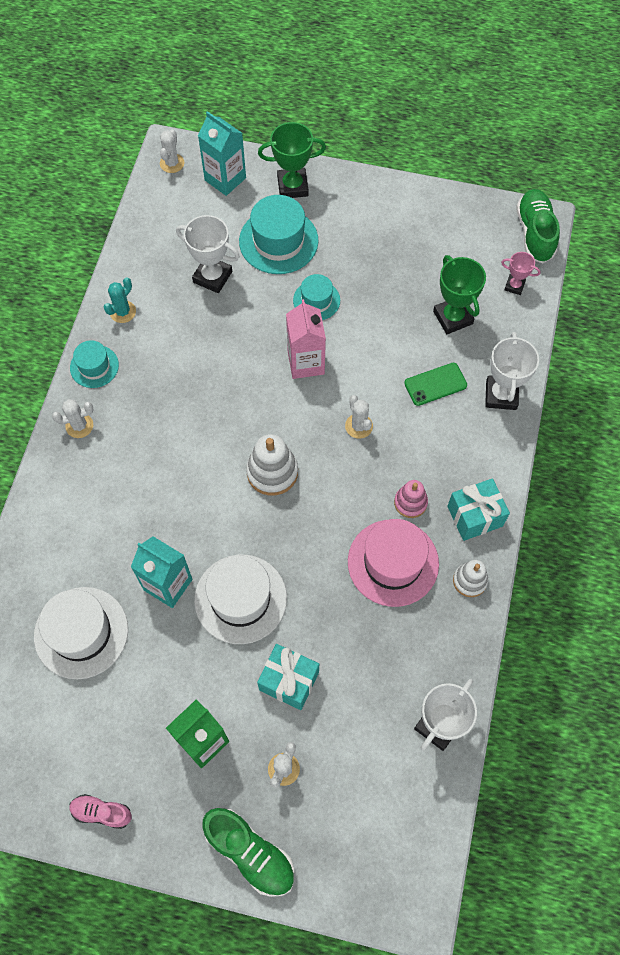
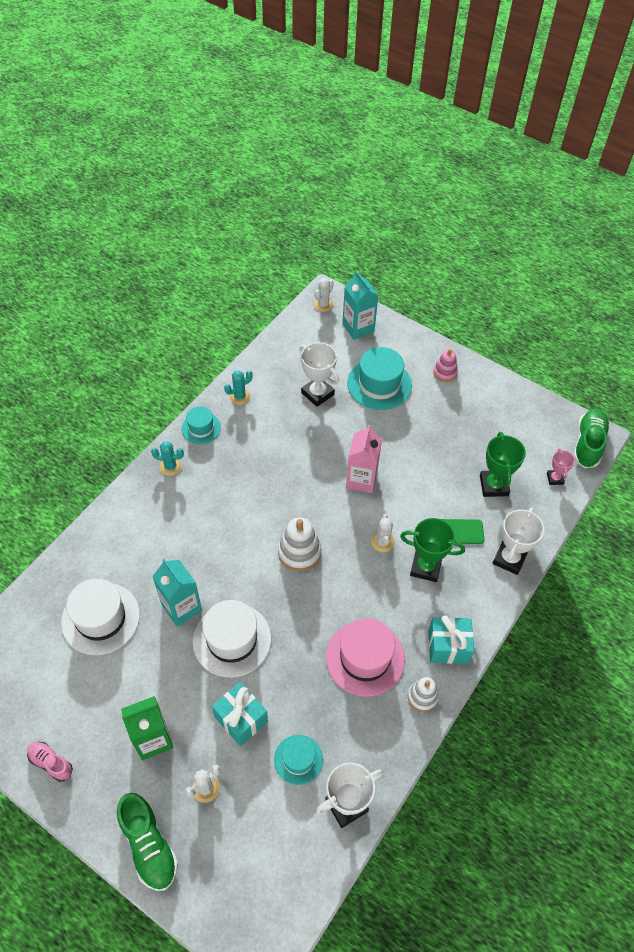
camera: 20 degrees right, 10 degrees down
(79, 426) = (170, 466): white cactus -> turquoise cactus
(292, 186) = (407, 349): green trophy -> green trophy (425, 567)
(316, 300) = (390, 437): turquoise hat -> turquoise hat (298, 759)
(410, 502) = (399, 616): pink stacking toy -> pink stacking toy (445, 373)
(514, 286) = (555, 478): pink trophy -> pink trophy turned 45 degrees clockwise

